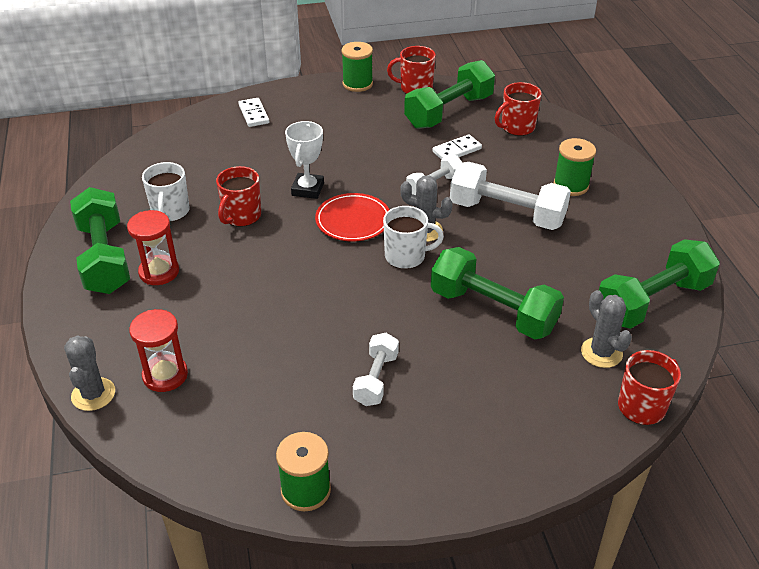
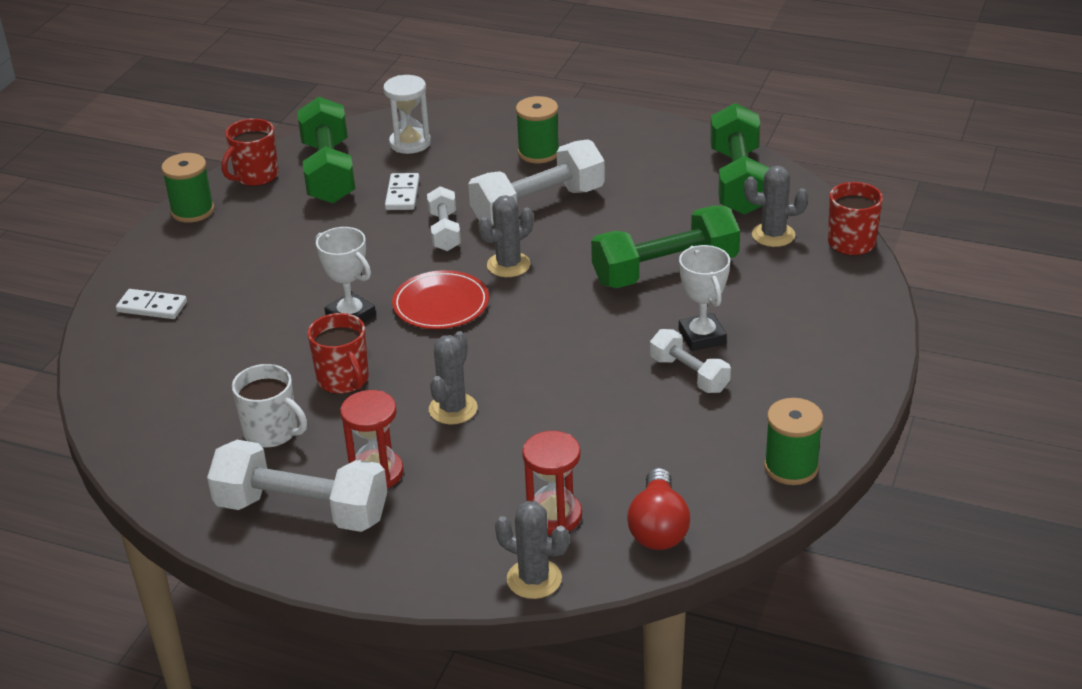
camera: 55 degrees left, 5 degrees down
(104, 258) = (302, 510): green dumbbell -> white dumbbell
(184, 438) = (658, 527): none -> red light bulb
(246, 276) = (453, 409): none -> grey cactus
(406, 256) = (535, 291): white mug -> none
(428, 366) = (702, 337): none -> white trophy
(517, 127) = (410, 143): red mug -> white hourglass

